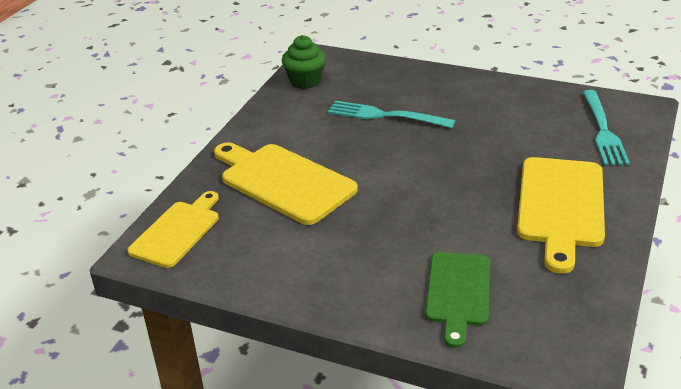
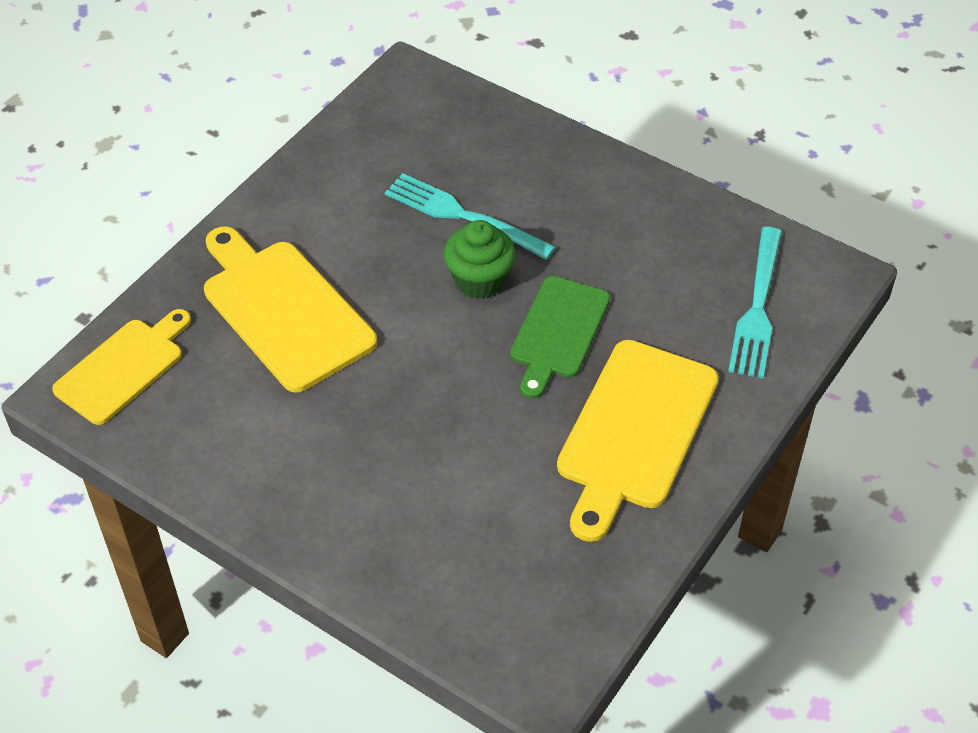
camera: 10 degrees right, 15 degrees up
(305, 81) = (374, 124): green cupcake -> green cupcake (479, 280)
(458, 292) = (442, 542): green cutting board -> green cutting board (558, 332)

